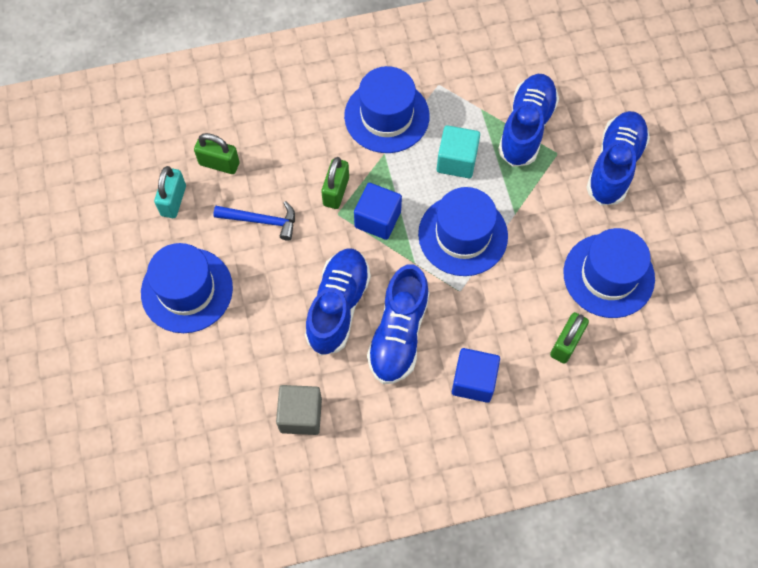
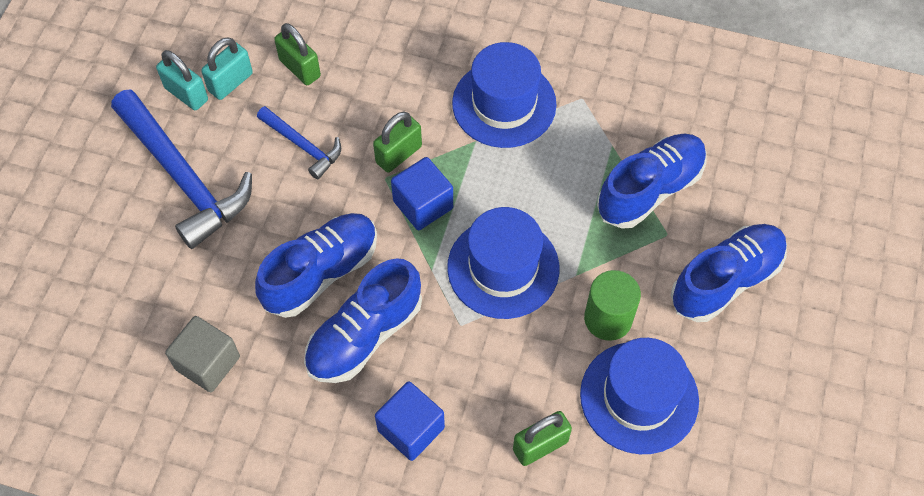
camera: 30 degrees right, 5 degrees down
(145, 226) = (186, 94): none -> turquoise padlock
(187, 290) = (183, 176): blue hat -> blue hammer
(456, 161) = (548, 187): turquoise cube -> none
(555, 233) = (608, 319): none -> green cylinder

